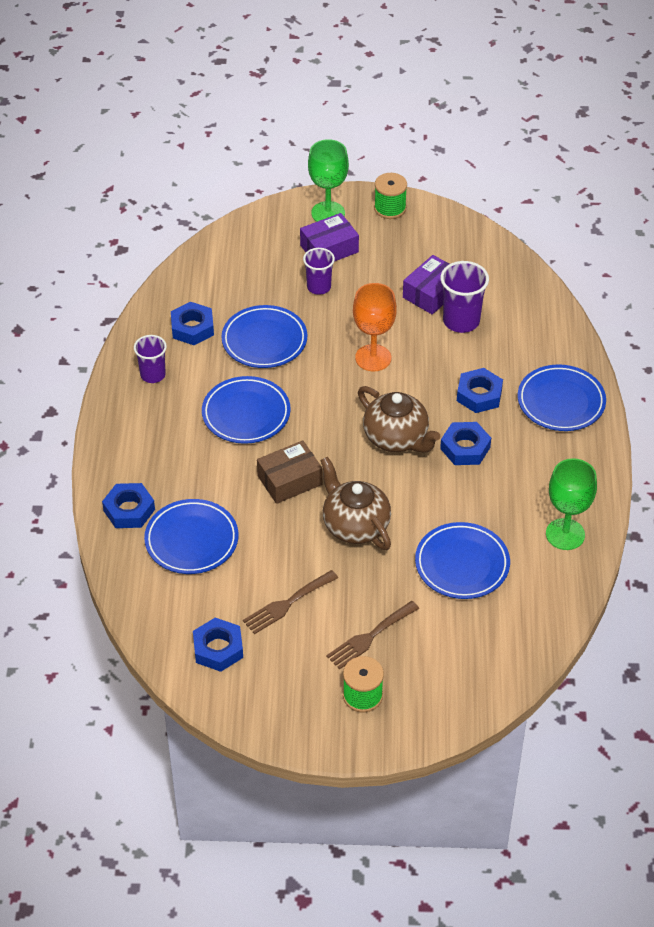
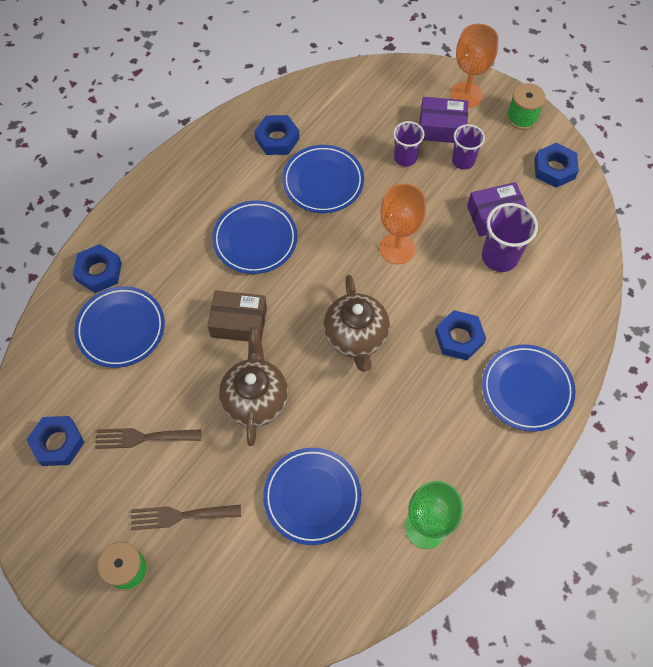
camera: 35 degrees right, 15 degrees up
(153, 375) = (214, 163): purple cup -> purple cup (463, 161)
(328, 213) = (466, 95): green goblet -> orange goblet
(465, 448) = (406, 382): blue nut -> blue nut (554, 169)

